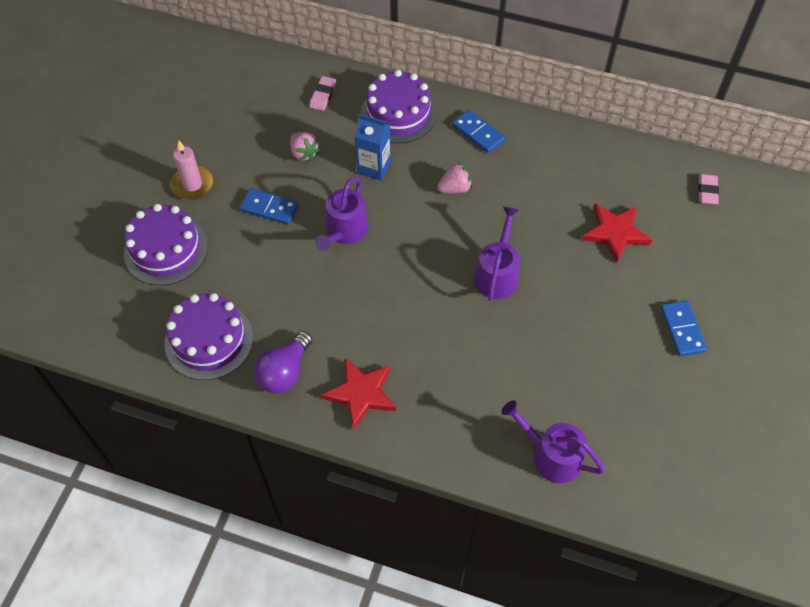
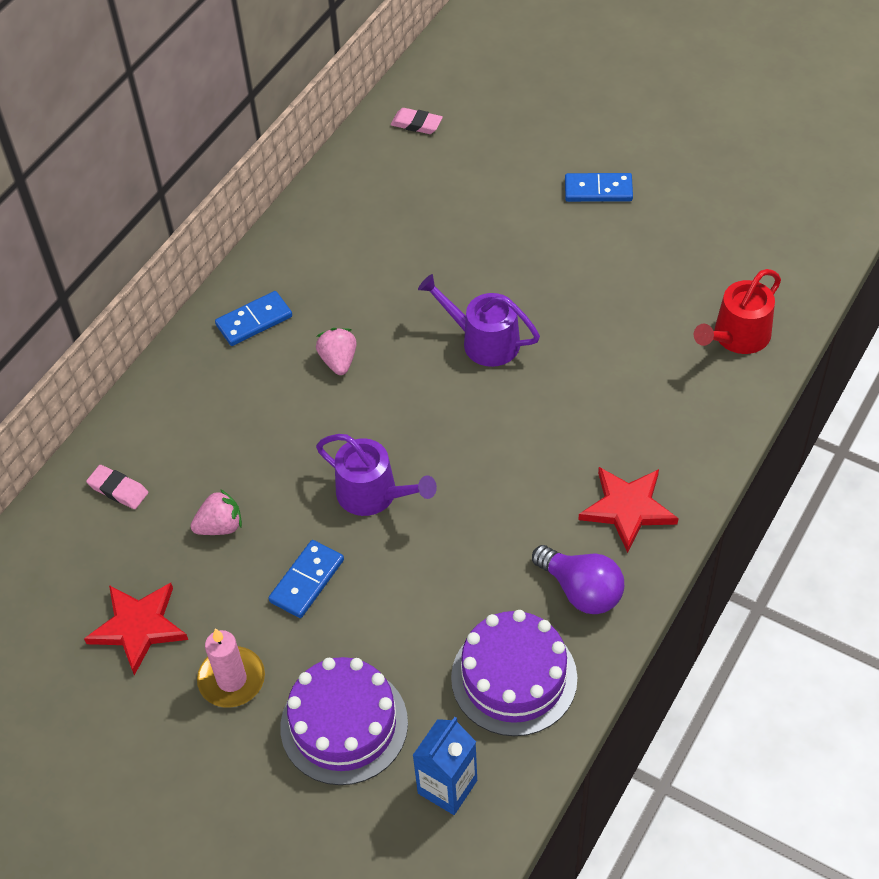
camera: 75 degrees left, 5 degrees down
(374, 167) = (273, 445): blue carton -> blue carton (447, 787)
(398, 114) = (188, 403): purple cake -> none
(551, 456) = (737, 337): purple watering can -> red watering can
(615, 233) = (453, 218): red star -> red star (138, 627)

